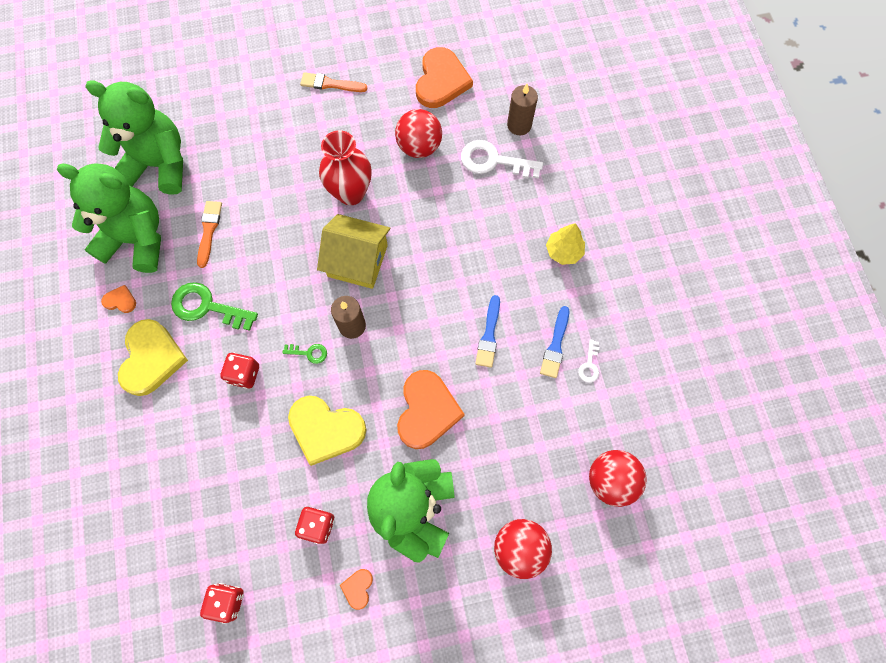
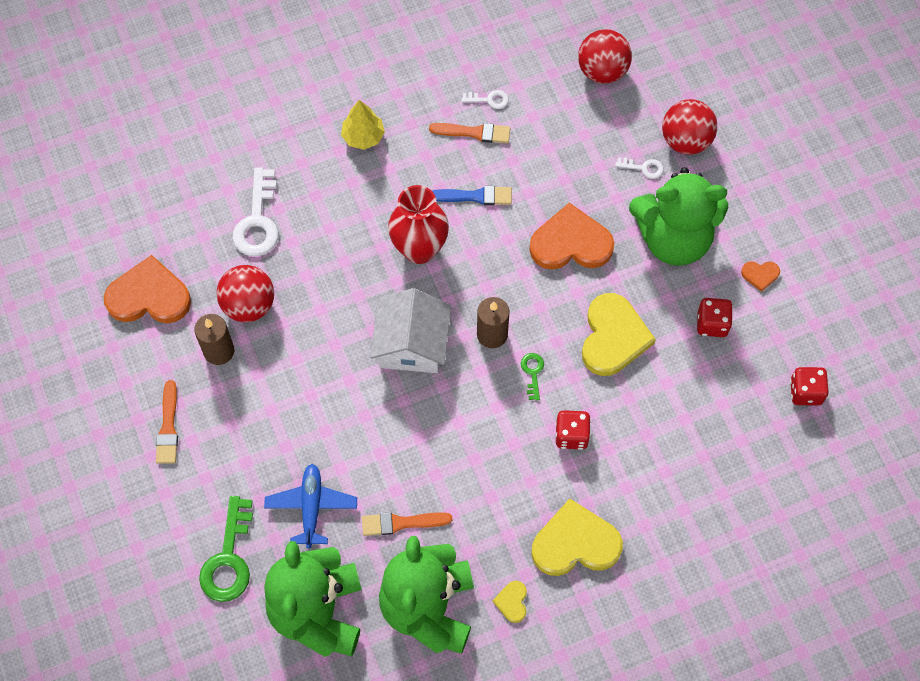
camera: 100 degrees left, 5 degrees down
(120, 300) = (512, 602): orange heart -> yellow heart
(207, 307) = (500, 497): green key -> green key (229, 559)
(241, 170) = (311, 507): none -> blue plane
(351, 193) = (324, 370): red vase -> red vase (419, 249)
(357, 261) = (412, 344): yellow house -> white house
(495, 497) = (643, 168): none -> white key
(519, 125) = (204, 200): brown candle -> brown candle (219, 351)
(555, 345) = (474, 132): blue brush -> orange brush

